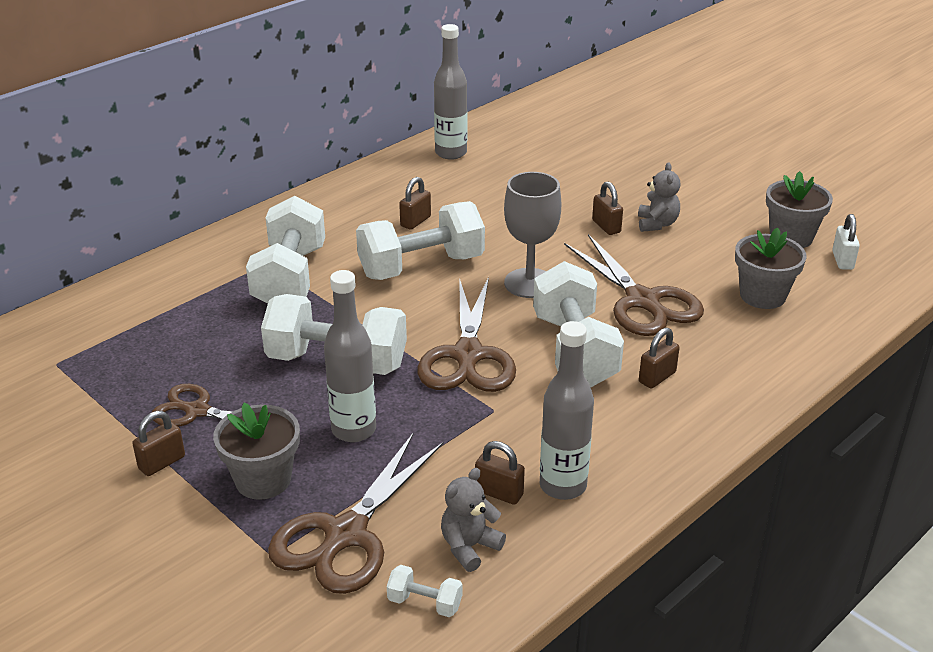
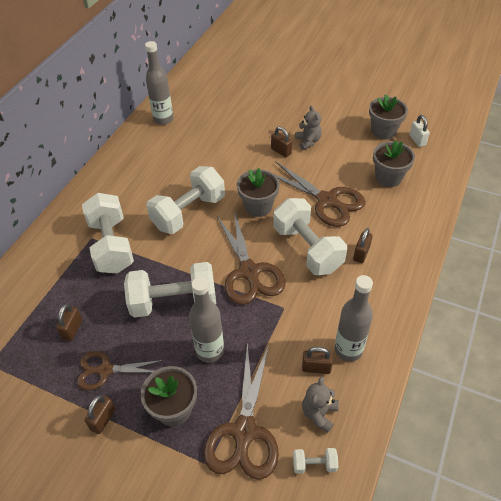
camera: 20 degrees left, 15 degrees up
(415, 221) = (168, 178): brown padlock -> brown padlock (72, 329)
(529, 283) = (258, 206): grey goblet -> grey flower pot

